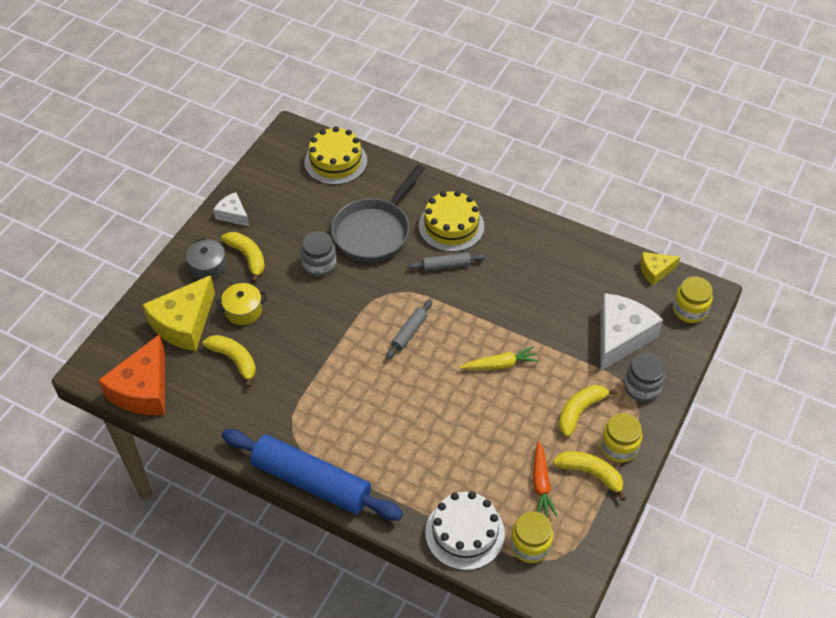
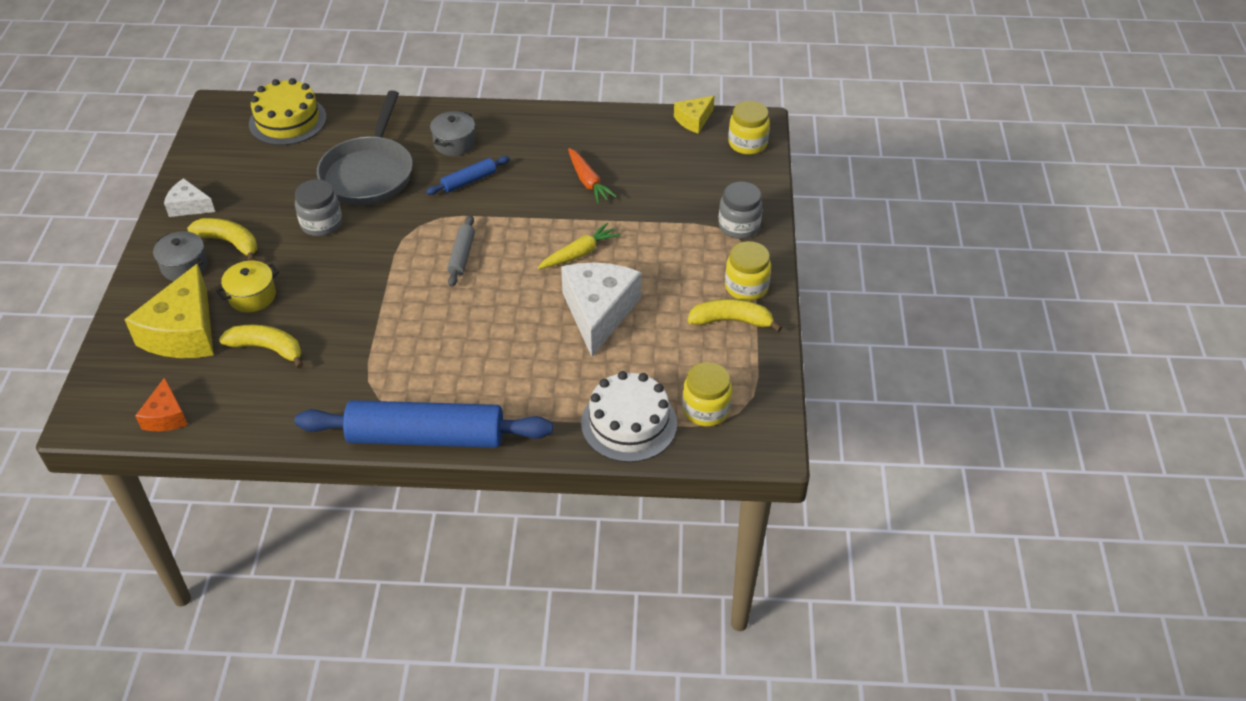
camera: 25 degrees left, 5 degrees down
(143, 389) = (166, 416): orange cheese -> orange cheese, size x0.53
(446, 265) = (469, 181): grey rolling pin -> blue rolling pin
(451, 226) = (454, 143): yellow cake -> grey pot
(541, 483) = (685, 348): orange carrot -> orange carrot (588, 181)
(580, 411) = (688, 268): yellow banana -> none
(620, 337) = (692, 188): white cheese -> white cheese (598, 312)

